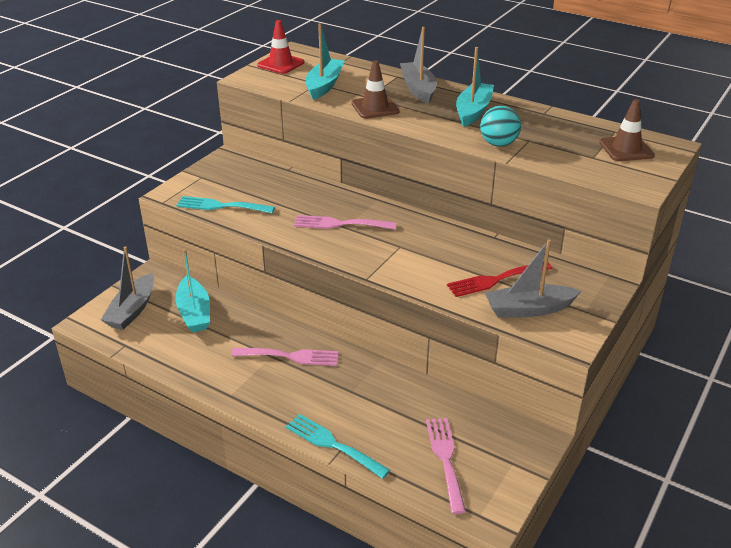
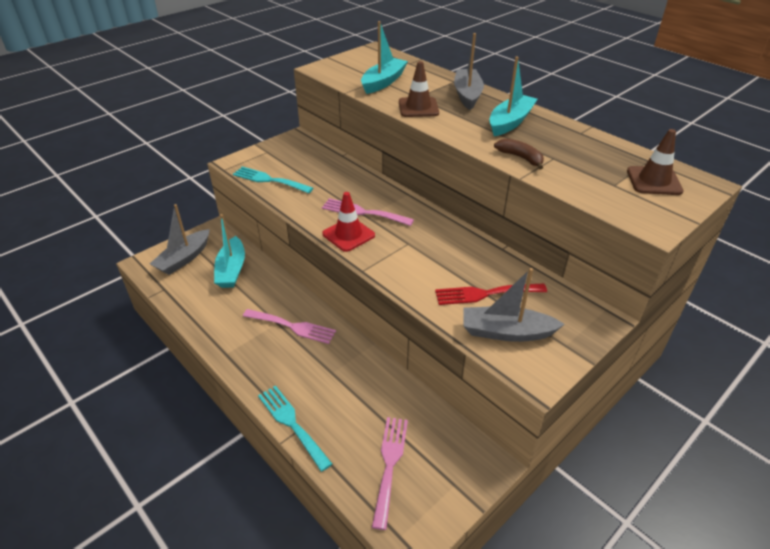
camera: 15 degrees right, 5 degrees up
(280, 64) = (356, 59): red traffic cone -> red traffic cone (348, 235)
(498, 144) = (520, 158): turquoise ball -> brown banana

